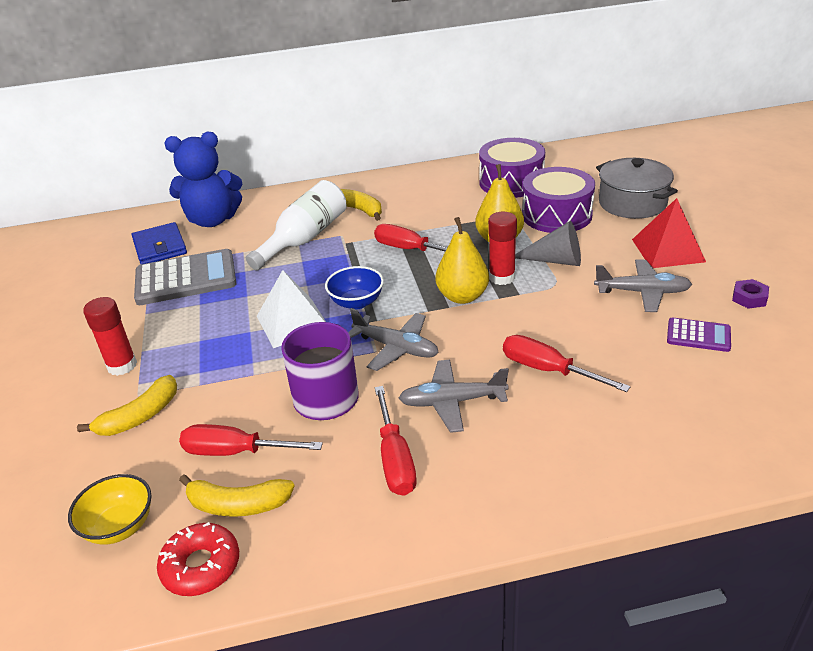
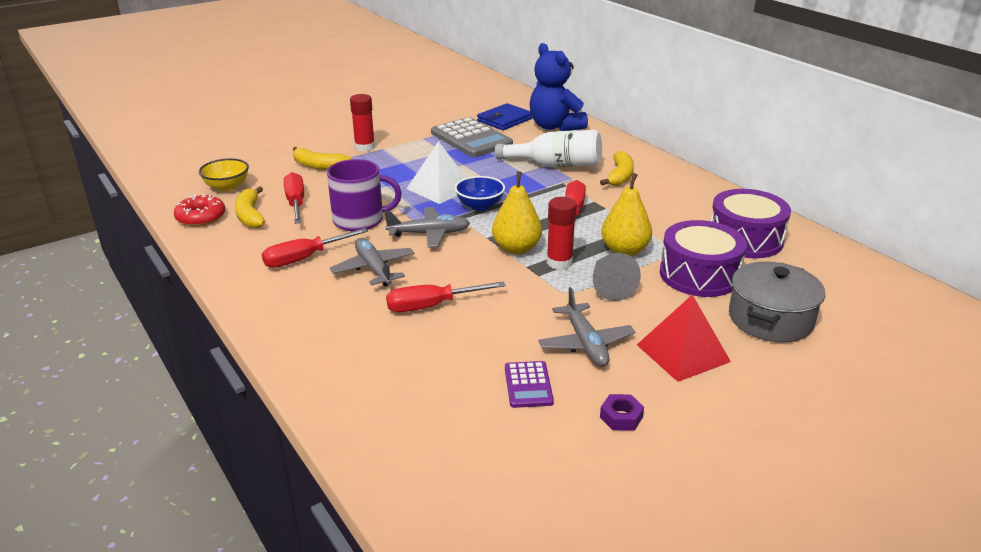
camera: 65 degrees right, 5 degrees down
(396, 348) = (429, 234): grey plane -> grey plane turned 105 degrees counterclockwise
(548, 370) = (432, 306): red screwdriver -> red screwdriver turned 120 degrees counterclockwise

